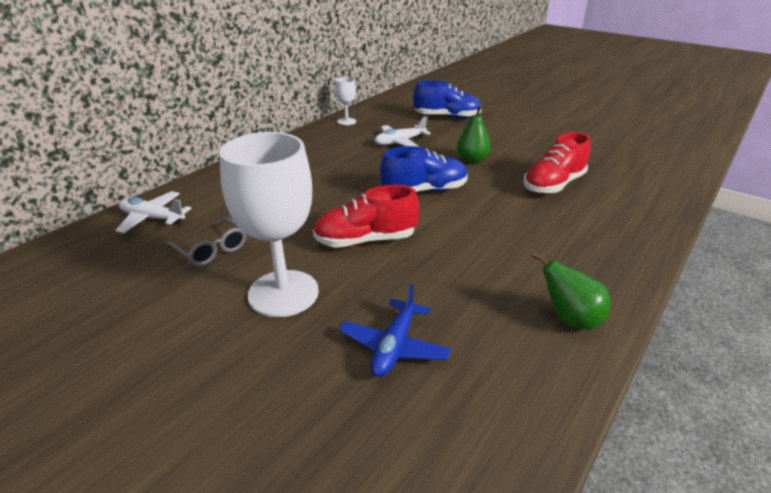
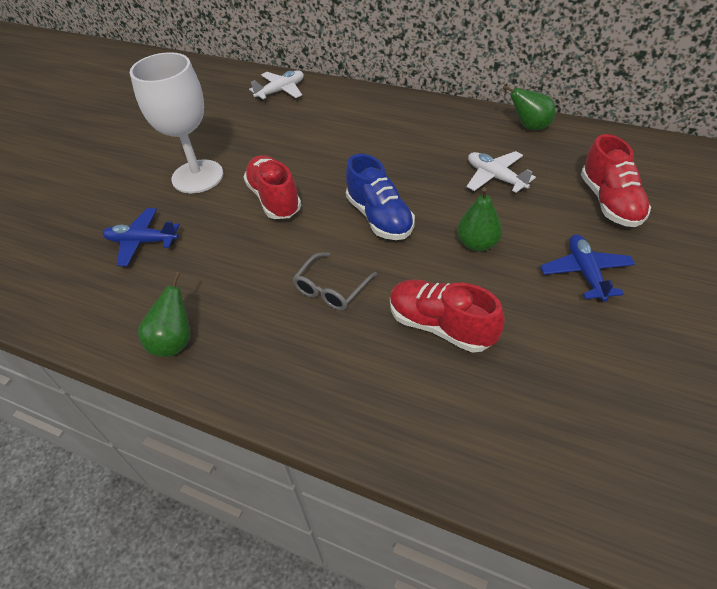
camera: 80 degrees right, 15 degrees up
(152, 218) = (281, 91): white plane -> white plane turned 45 degrees clockwise
(211, 249) = (246, 129): grey glasses -> grey glasses (331, 288)
(346, 121) = (529, 127): white goblet -> green pear
(447, 117) = (609, 202): blue shoe -> red shoe
(510, 135) = (585, 273): none -> blue plane

